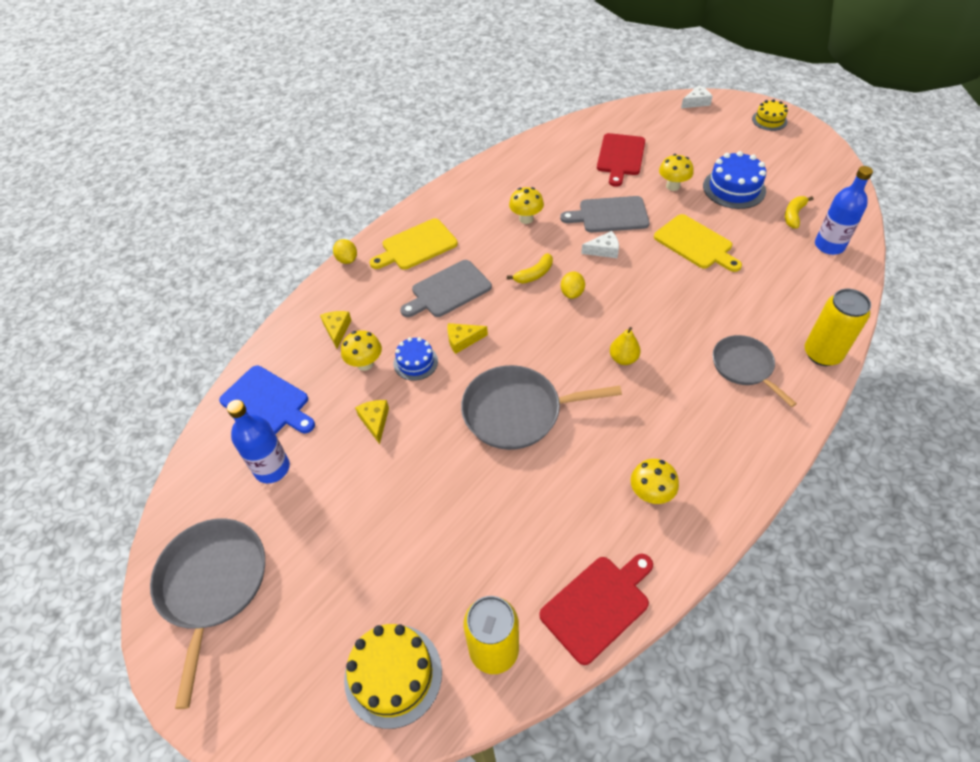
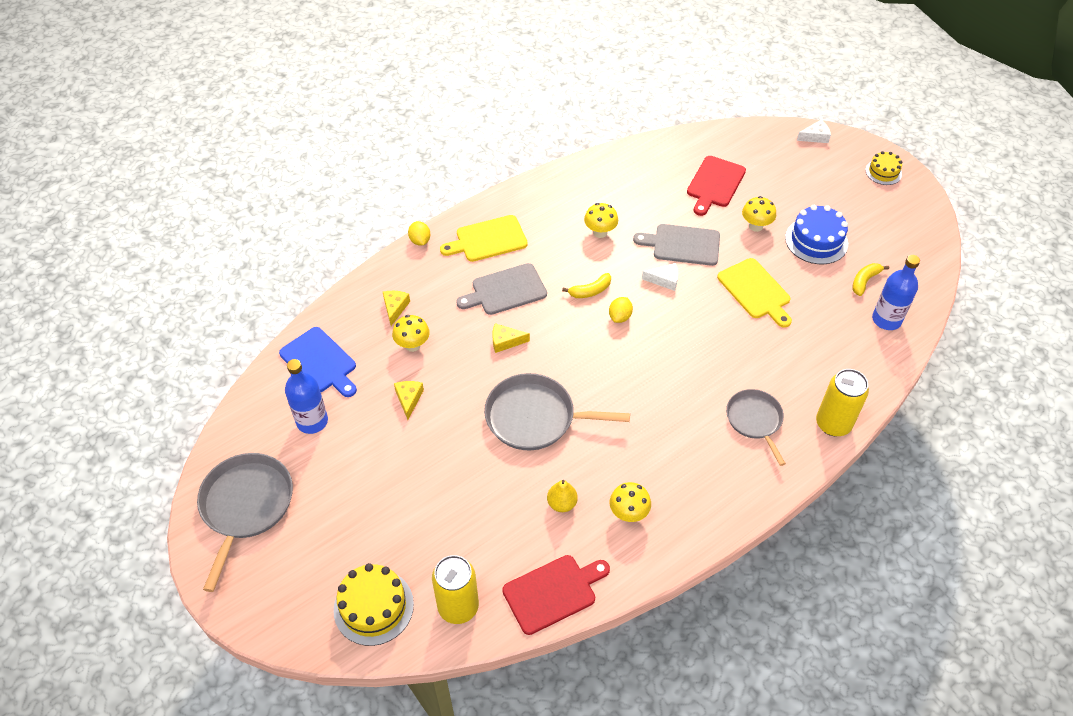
camera: 10 degrees right, 0 degrees up
(415, 362) = (457, 353): blue cake -> none
(623, 358) = (646, 389): yellow pear -> yellow pear (562, 503)

